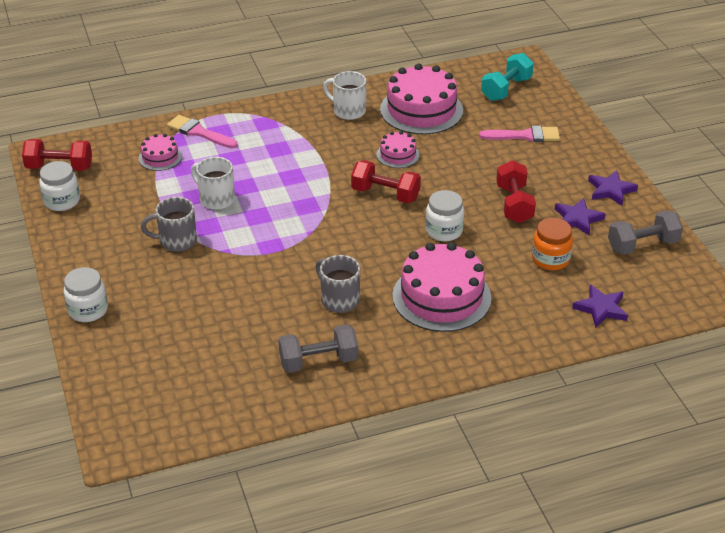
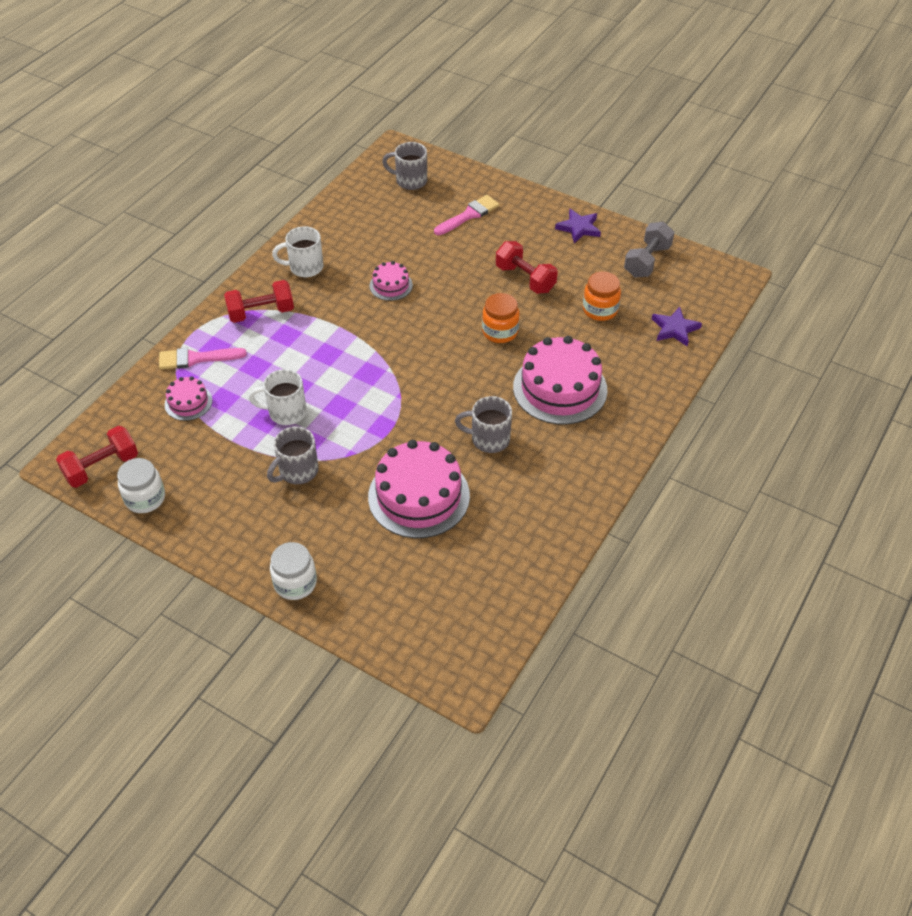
camera: 40 degrees left, 10 degrees up
(318, 361) = (532, 501): grey dumbbell -> none
(385, 194) = (420, 326): red dumbbell -> red dumbbell (261, 313)
(421, 110) = (364, 234): pink cake -> pink cake (419, 496)
(444, 231) = (500, 332): white jar -> orange jar
(506, 89) = (410, 181): turquoise dumbbell -> grey mug
(577, 219) = (582, 265): purple star -> none

